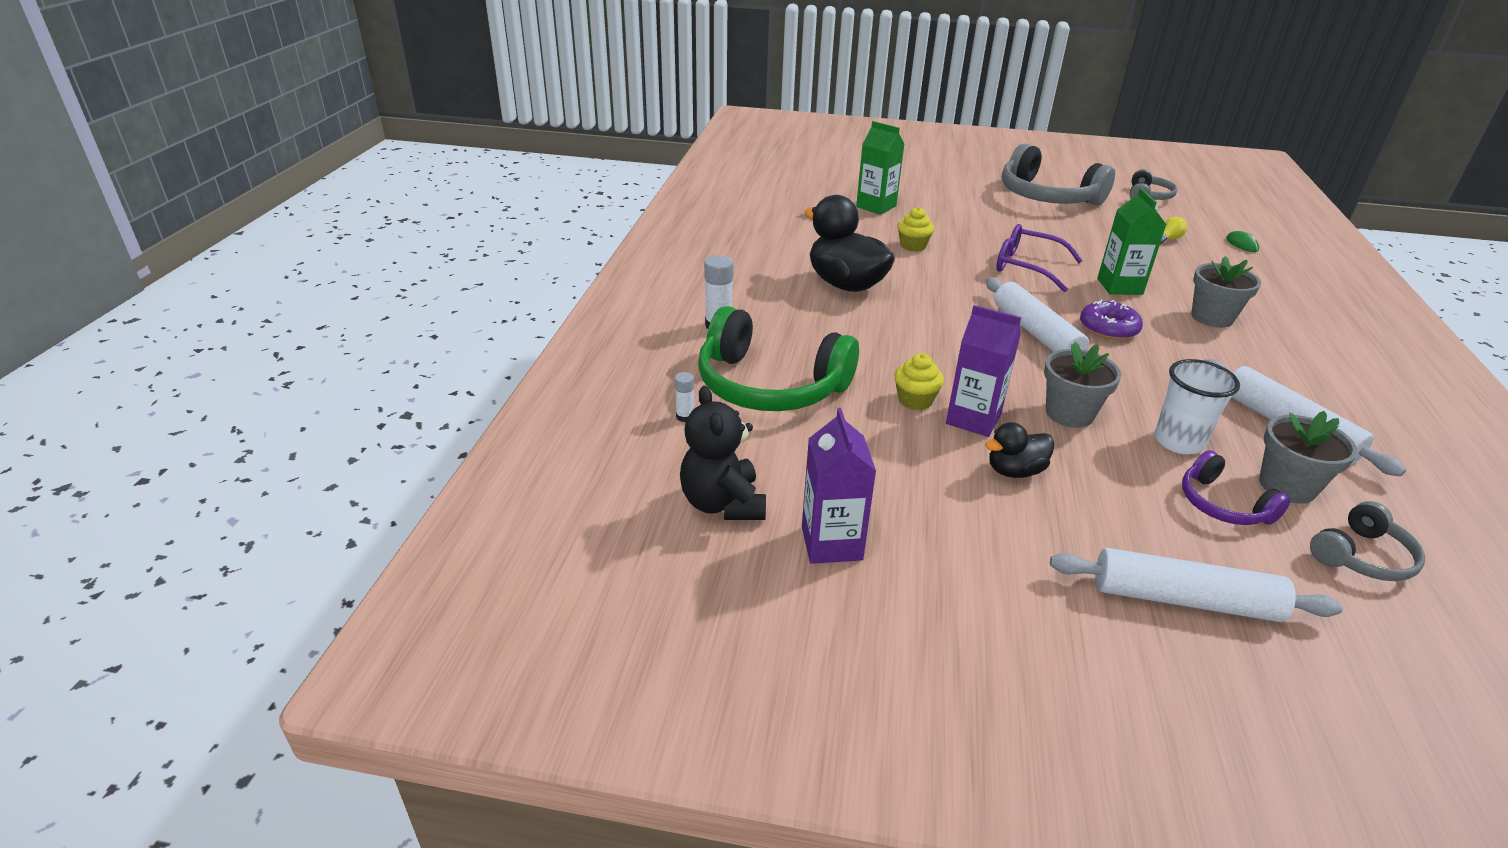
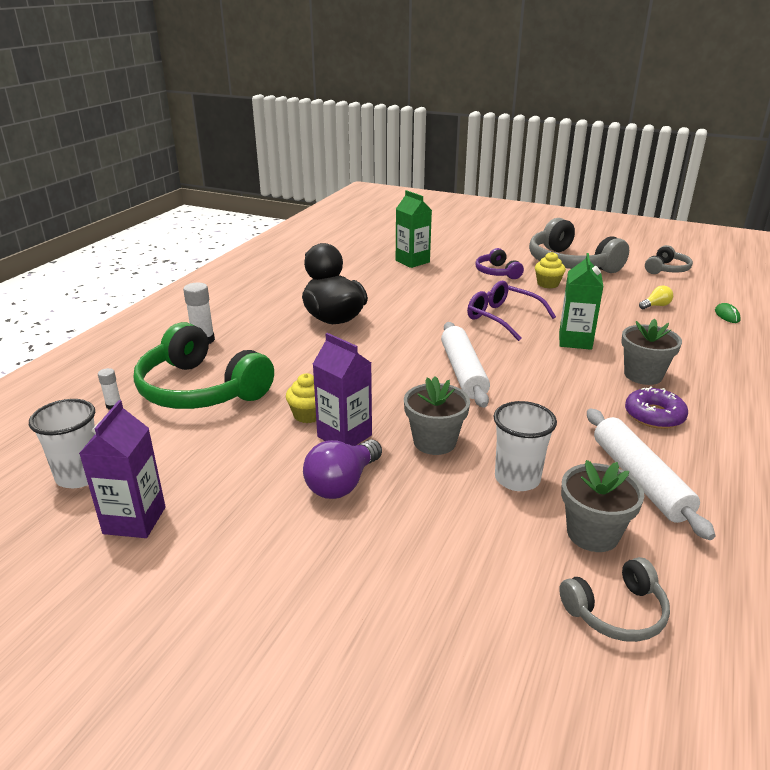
camera: 15 degrees right, 5 degrees down
(723, 504) = (79, 476): black teddy bear -> white cup
(913, 246) = (416, 293): yellow cupcake -> yellow cupcake (548, 284)
(1014, 471) = (342, 483): black duck -> purple light bulb
(1108, 328) = (534, 374): purple donut -> purple donut (654, 415)
(1184, 600) = (400, 621): white rolling pin -> none
(1223, 504) = (513, 541): purple headphones -> purple headphones (497, 272)

